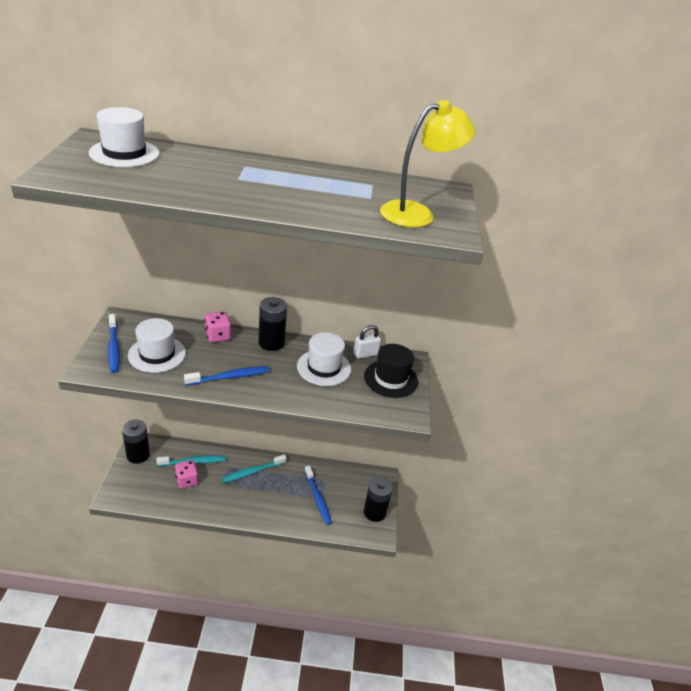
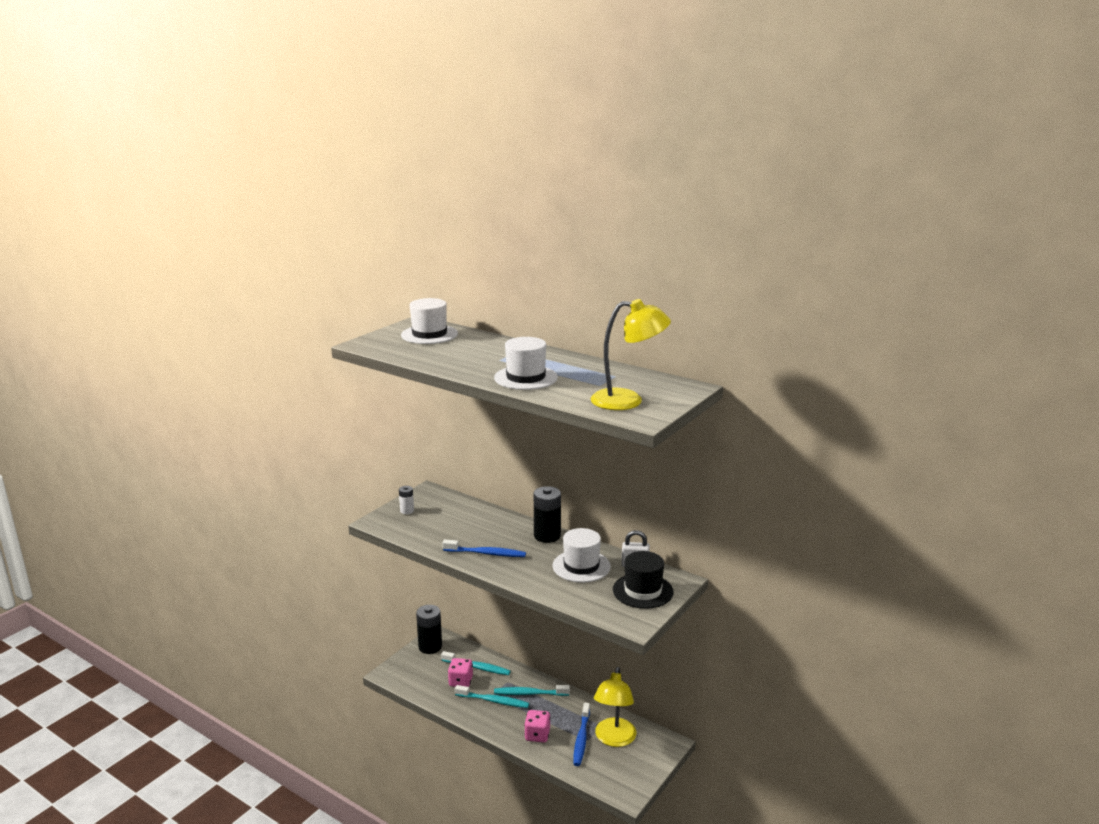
camera: 35 degrees right, 15 degrees down
(114, 347) = (407, 511): blue toothbrush -> white battery
(157, 354) = (438, 523): white hat -> white hat (525, 378)
(218, 336) = (501, 520): pink dice -> pink dice (537, 735)
(227, 489) = (493, 701): none -> turquoise toothbrush
(342, 489) = (614, 739): none -> yellow lamp
(374, 512) = (636, 772): black battery -> none

